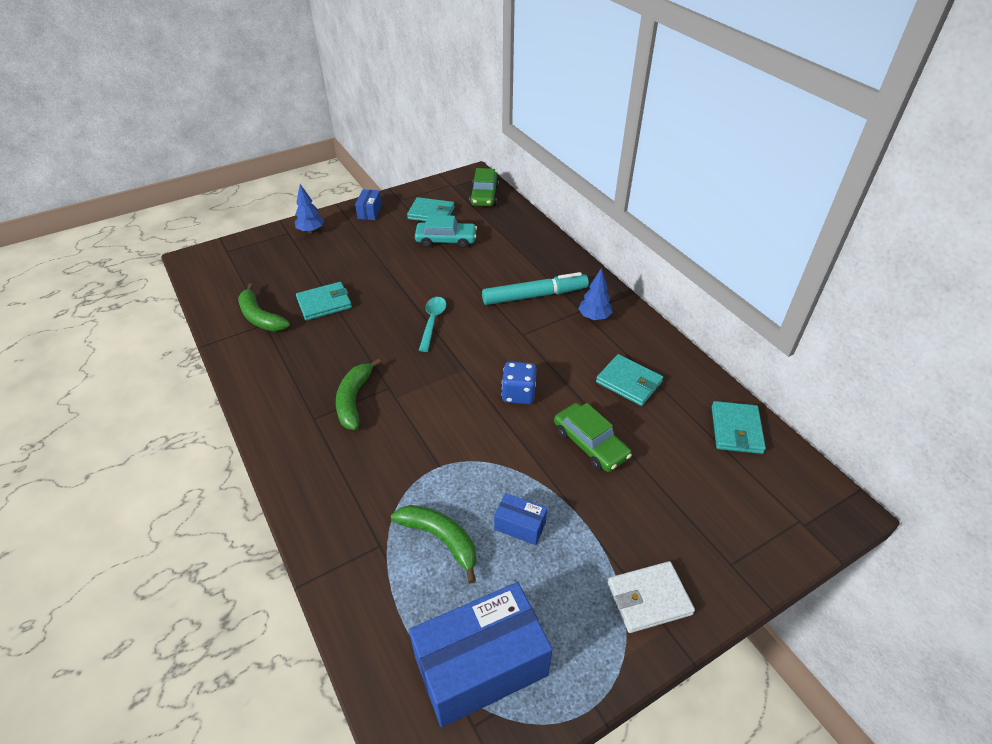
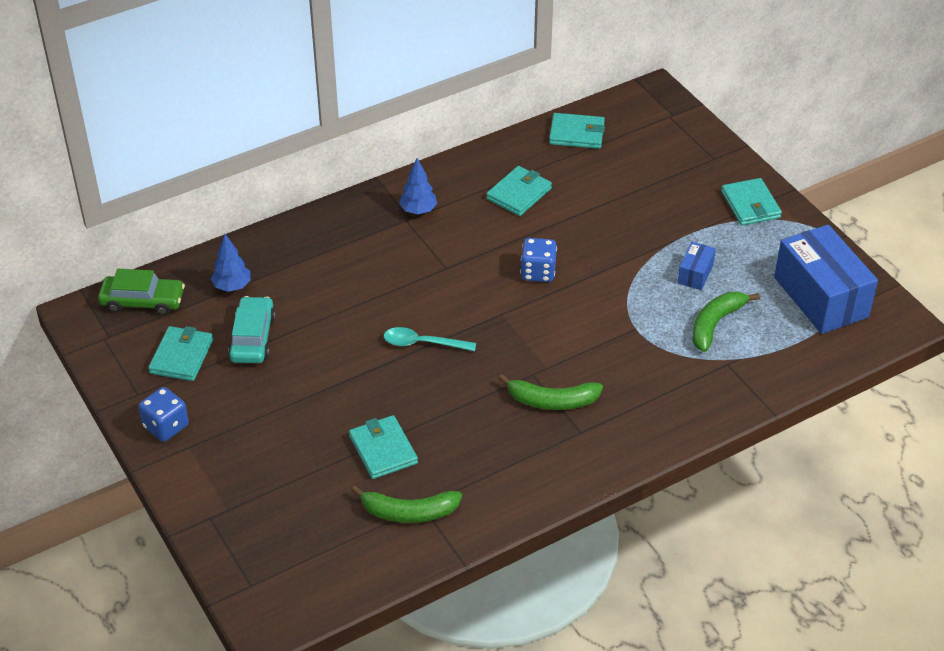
camera: 90 degrees left, 0 degrees up
(260, 317) = (409, 512): green banana -> green banana turned 45 degrees clockwise
(311, 231) = (208, 489): blue tree -> blue tree (232, 286)
(369, 212) = (166, 426): blue box -> blue dice
(535, 296) = (378, 256): turquoise marker -> none
(590, 444) = (600, 225): green car -> none
(649, 598) = (750, 205): white wallet -> turquoise wallet

